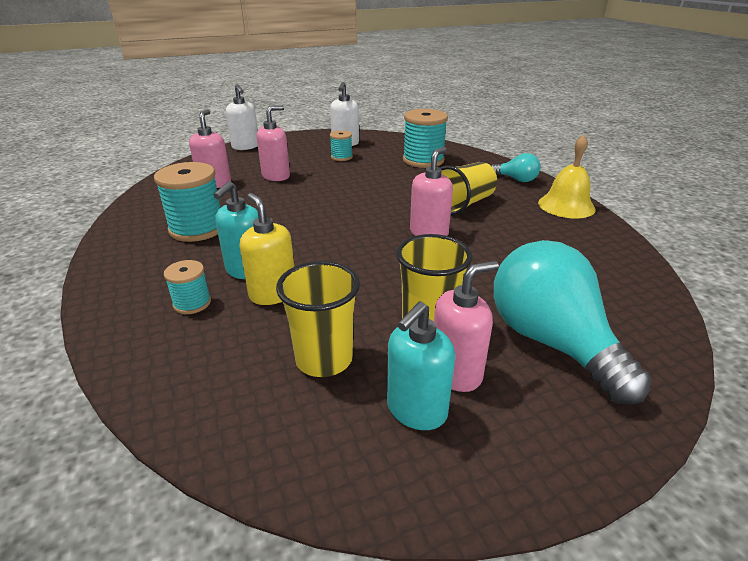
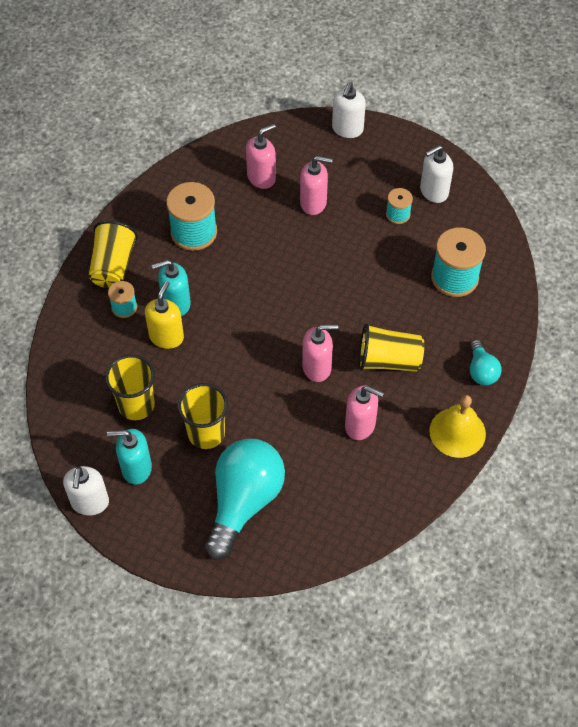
camera: 50 degrees right, 25 degrees up
(136, 286) = (113, 266): none -> yellow cup
(426, 500) = (90, 502): none -> white soap dispenser
(456, 372) = (177, 470): pink soap dispenser -> pink soap dispenser (360, 425)

